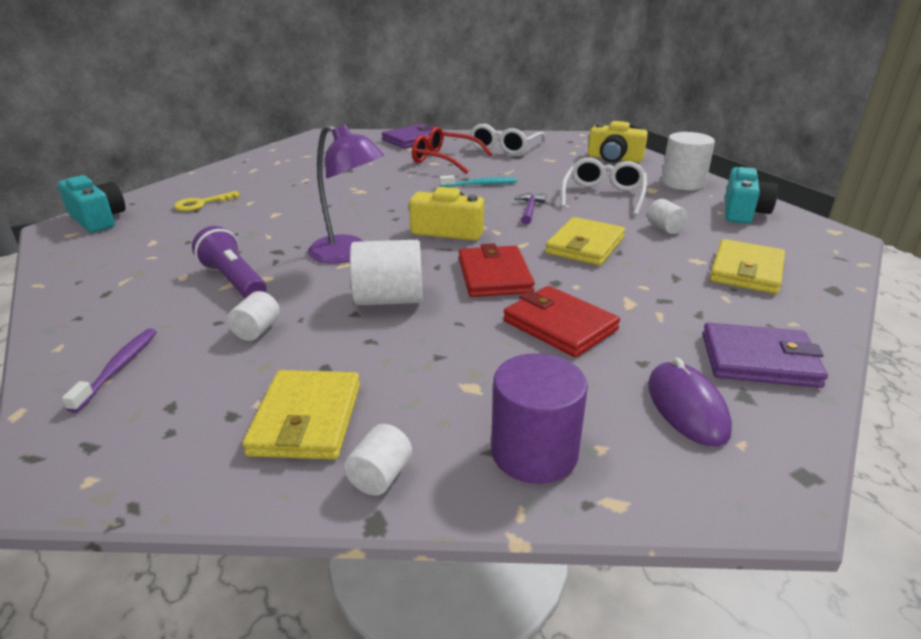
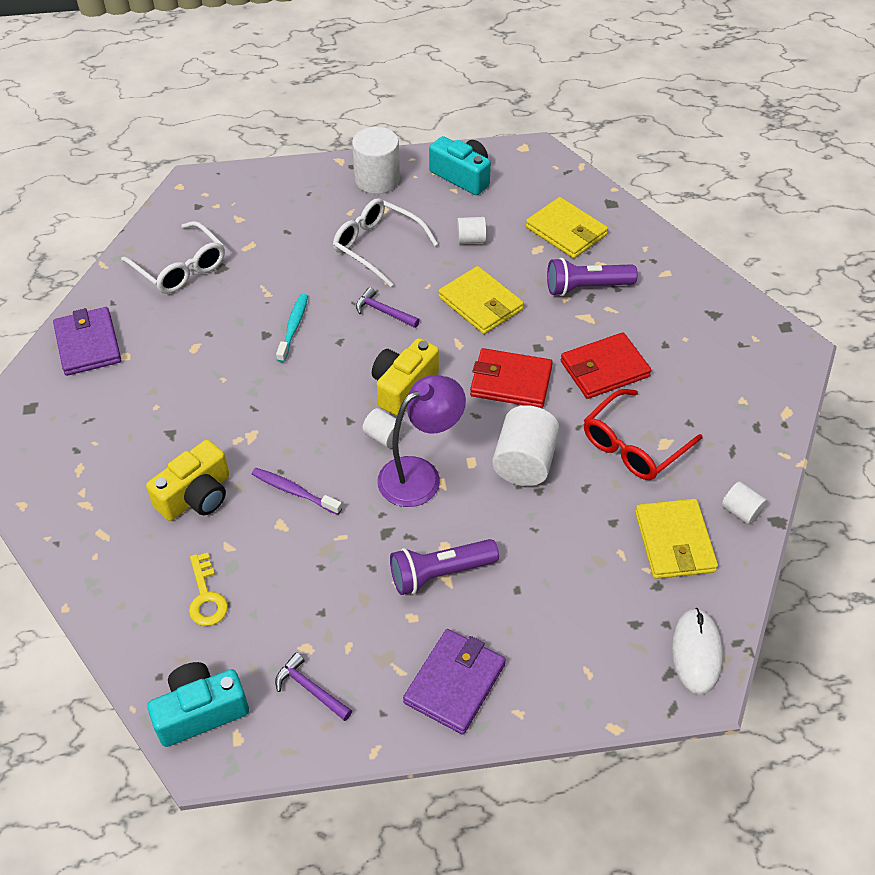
camera: 70 degrees left, 20 degrees up
(109, 250) = (310, 689): none -> purple hammer
(118, 368) = (570, 662): purple toothbrush -> purple toothbrush (294, 491)
(119, 466) = (696, 652): none -> white mouse
(257, 330) = (543, 561): white cylinder -> white cylinder (384, 437)
(306, 419) = (674, 541): yellow wallet -> yellow wallet turned 60 degrees clockwise
(444, 160) = (191, 334): red glasses -> red glasses (633, 445)
(534, 452) = (739, 432): purple cylinder -> none
(614, 158) = (280, 196): yellow camera -> yellow camera (196, 496)
(675, 295) = (586, 287): none -> purple flashlight
(687, 407) = (717, 345): purple mouse -> none
(759, 360) = (681, 288): purple wallet -> purple wallet (454, 683)

